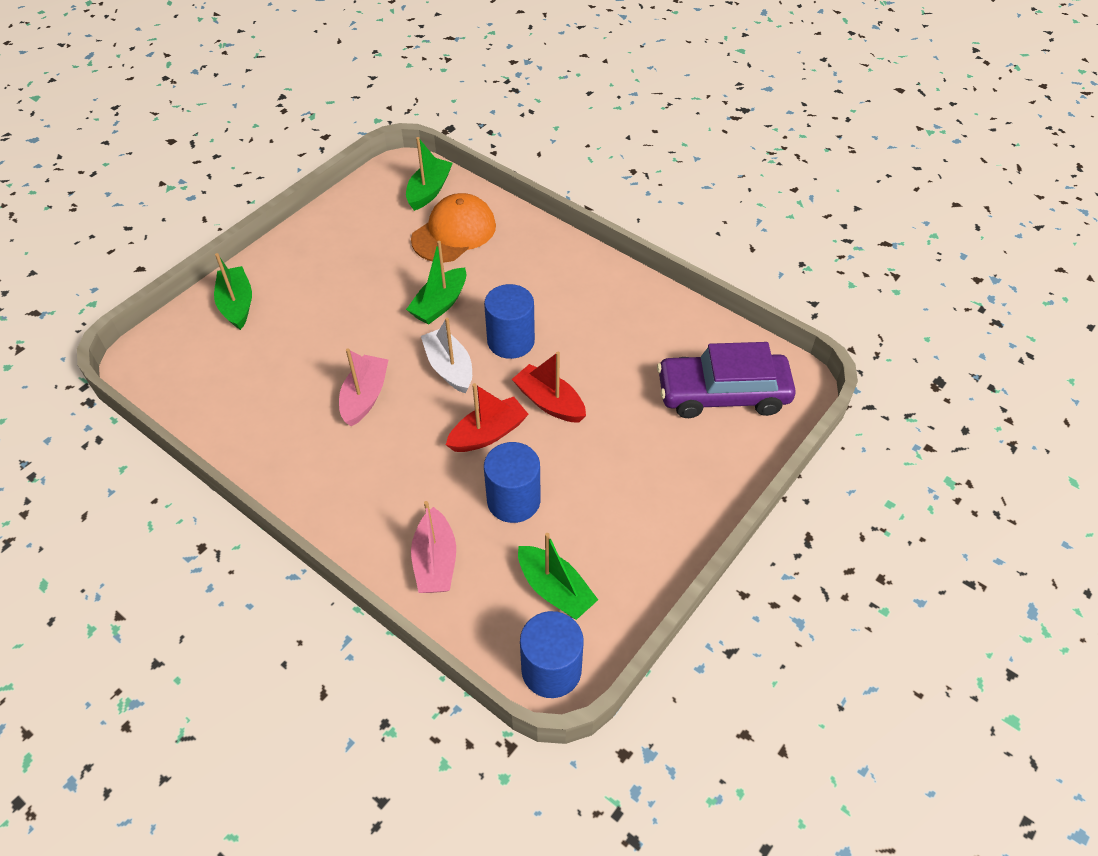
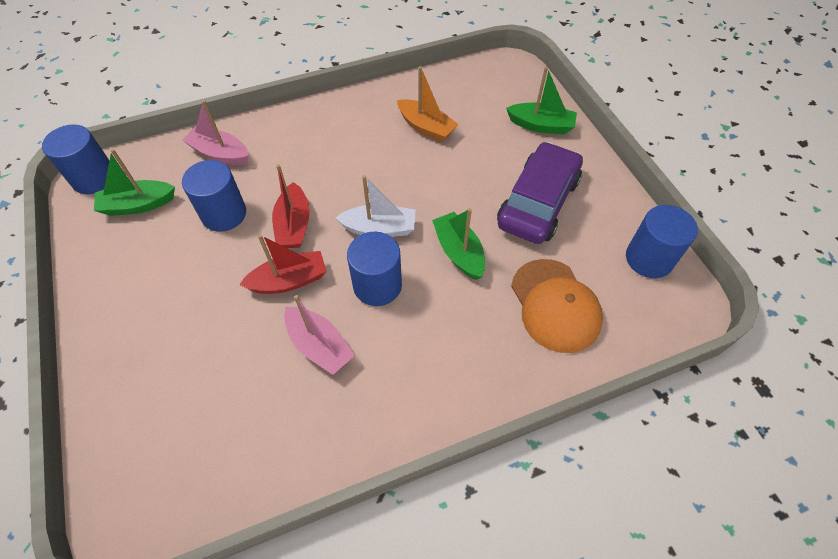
camera: 120 degrees right, 5 degrees up
(288, 393) = (426, 127): none -> orange boat
(365, 397) = (389, 167): pink boat -> pink boat (319, 346)
(372, 195) = (649, 259): none -> blue cylinder
(429, 191) = (636, 311): green boat -> none
(722, 394) = (178, 432): purple car -> purple car (538, 202)

